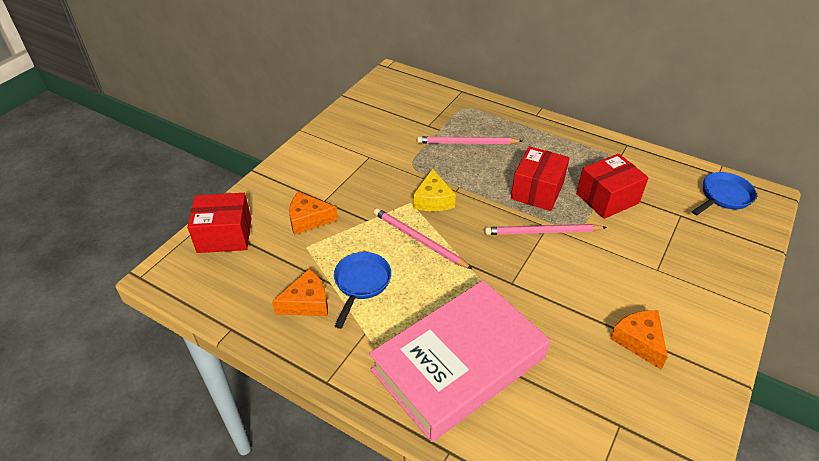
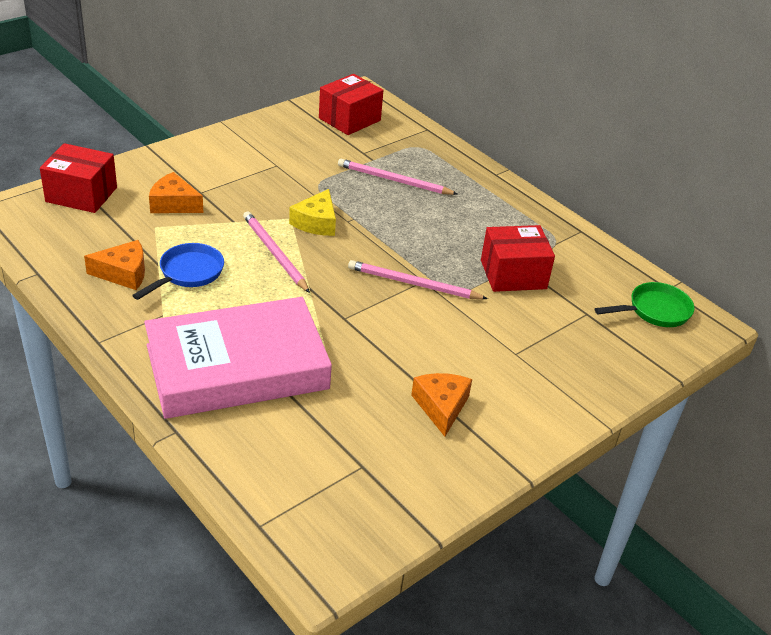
camera: 15 degrees right, 5 degrees down
(537, 191) = (438, 246): red box -> red box (349, 119)
(723, 197) = (654, 311): blue pan -> green pan

